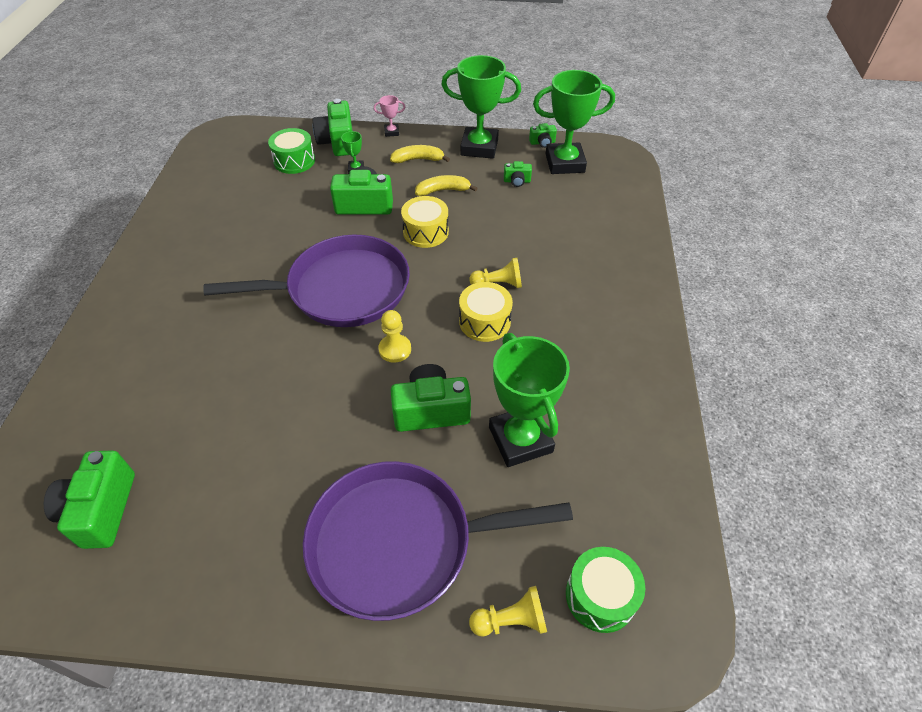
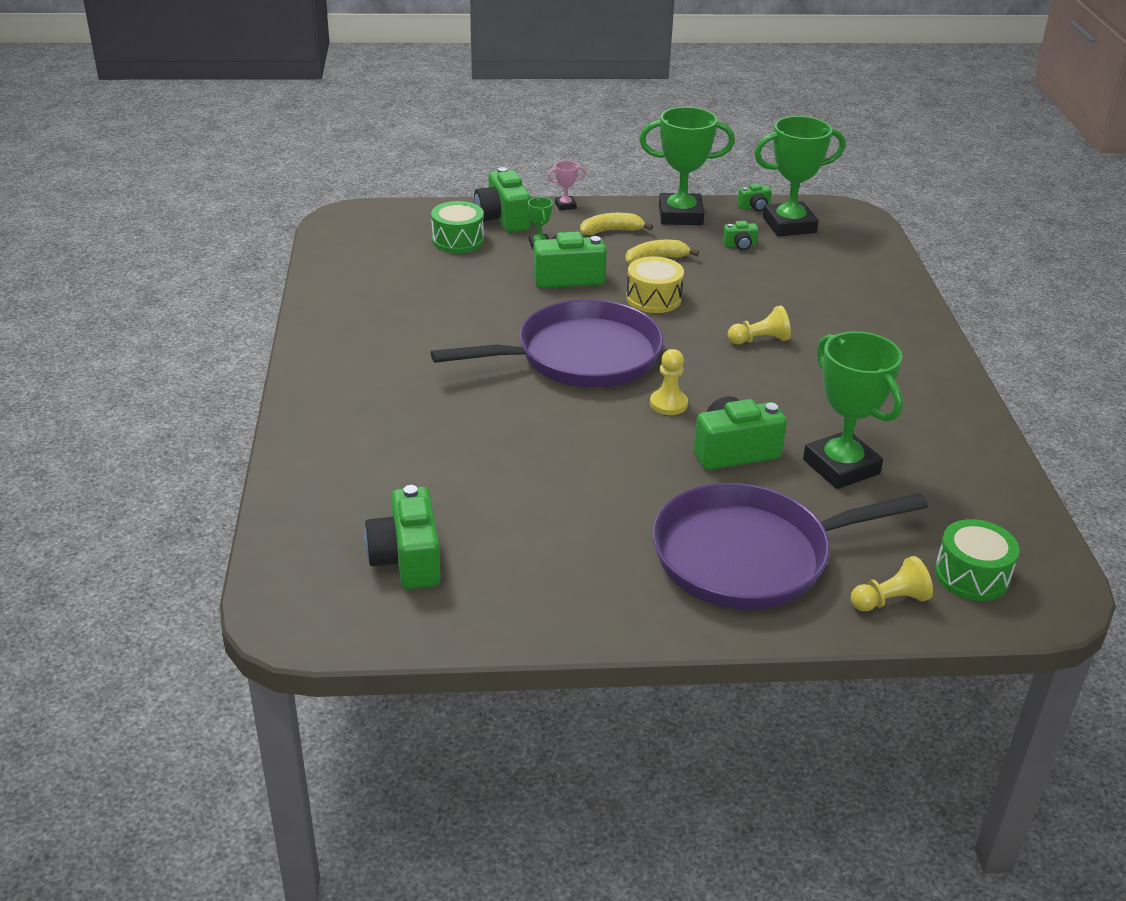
camera: 10 degrees left, 15 degrees down
(484, 321) = (759, 373): yellow drum -> none

